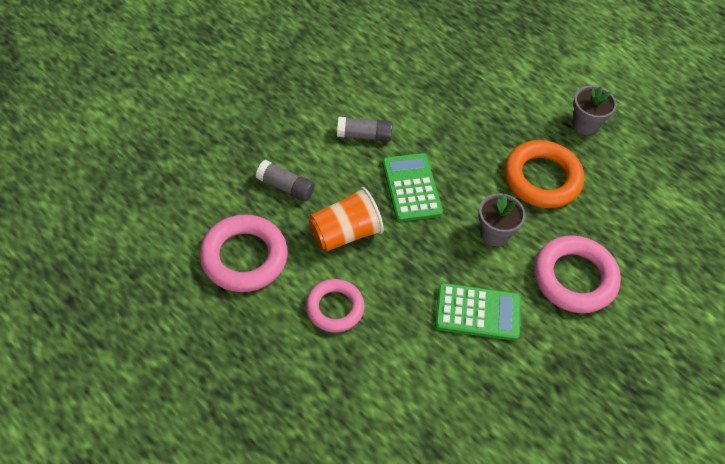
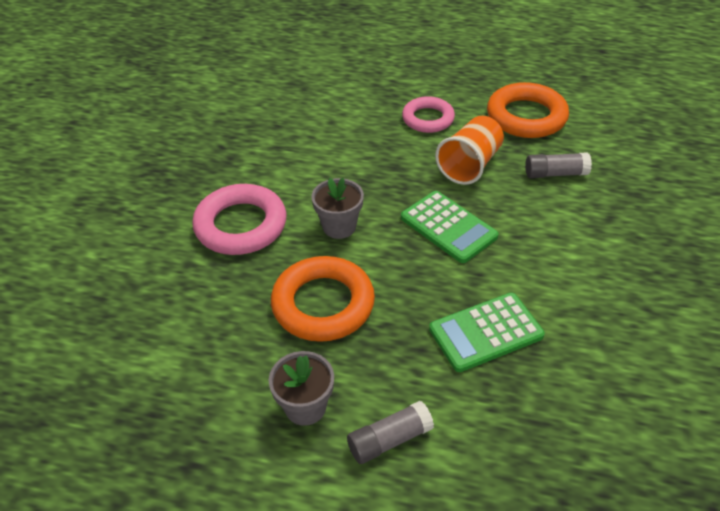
camera: 155 degrees right, 10 degrees down
(244, 257) = (526, 117): pink ring -> orange ring
(364, 135) = (540, 252): grey glue stick -> grey glue stick (389, 440)
(477, 312) = (314, 163): green calculator -> green calculator (486, 332)

